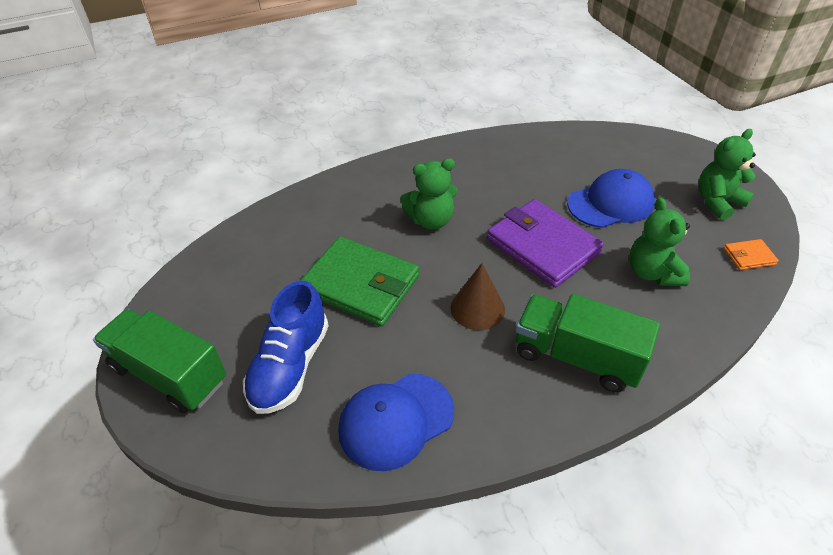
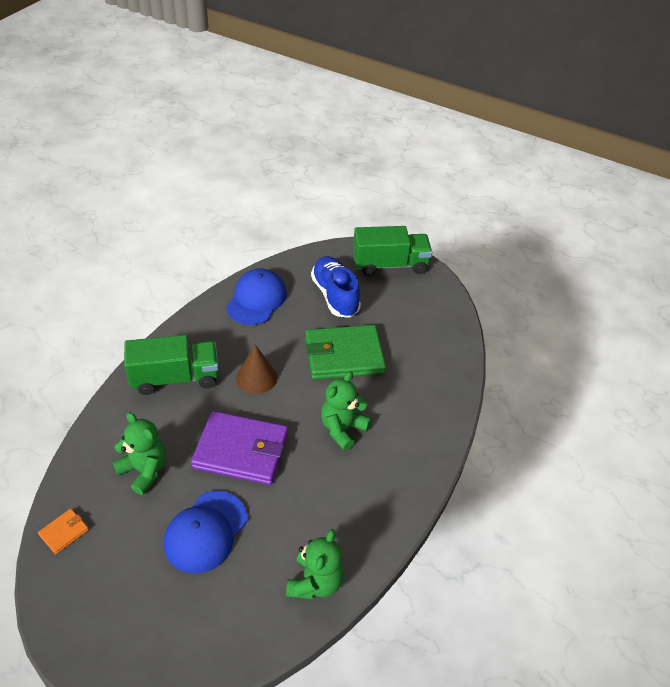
camera: 140 degrees right, 0 degrees up
(717, 202) = (101, 594): green teddy bear -> green teddy bear (315, 582)

